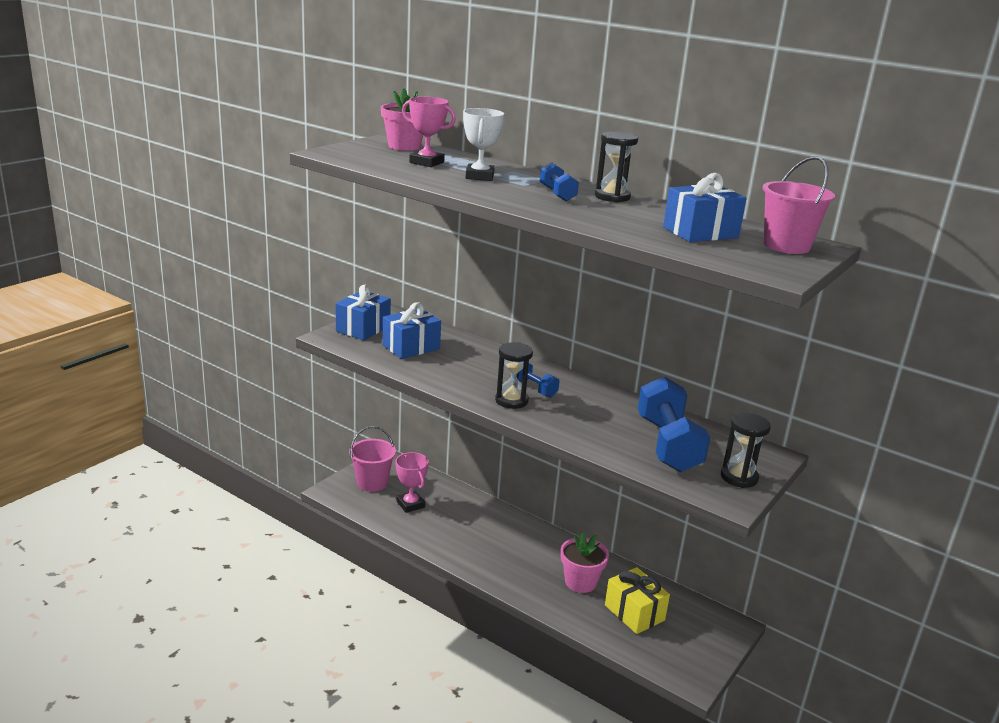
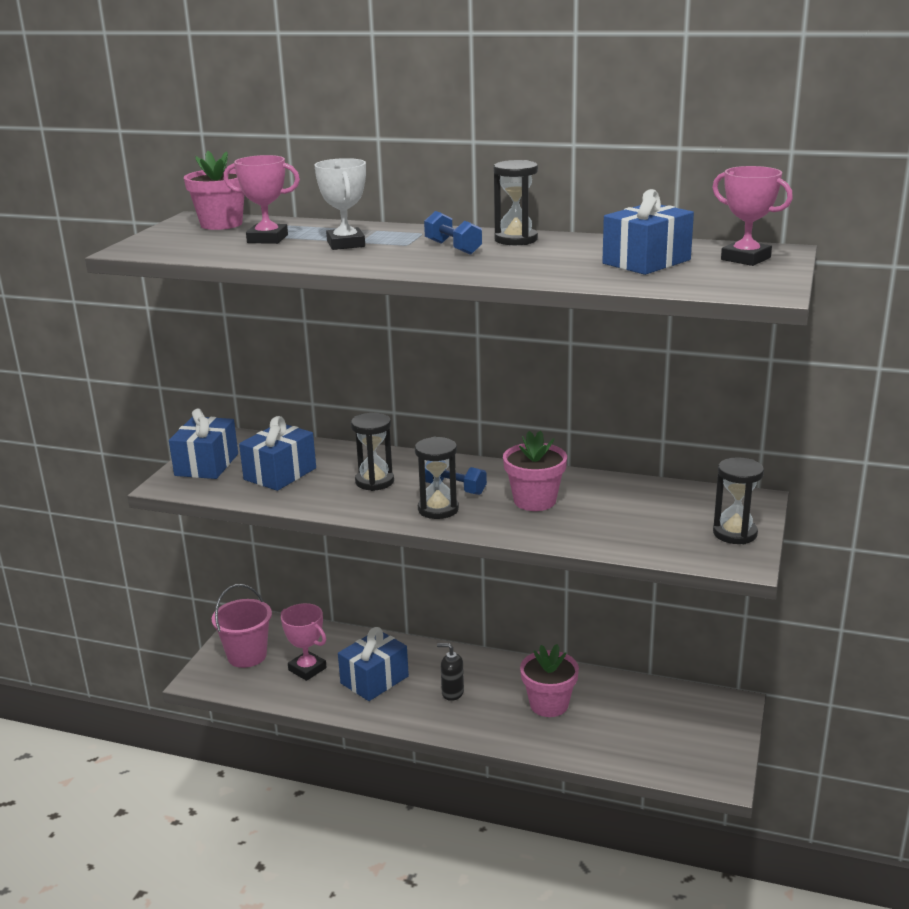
camera: 15 degrees left, 0 degrees up
(456, 526) = (374, 680): none -> blue gift
(476, 369) = (374, 481): none -> black hourglass
(510, 552) = (452, 693): none -> black soap dispenser
(590, 412) = (534, 501): none -> pink flower pot
(634, 613) = (624, 722): yellow gift -> none
(668, 445) = (640, 516): blue dumbbell -> none
(786, 246) = (745, 259): pink bucket -> pink trophy

